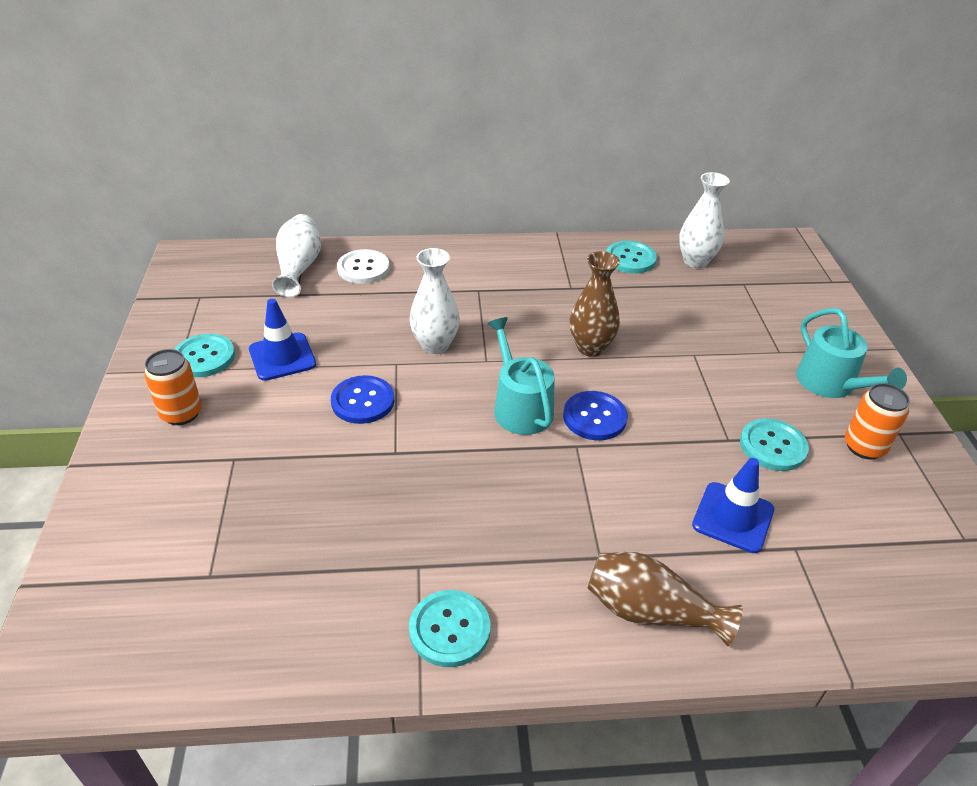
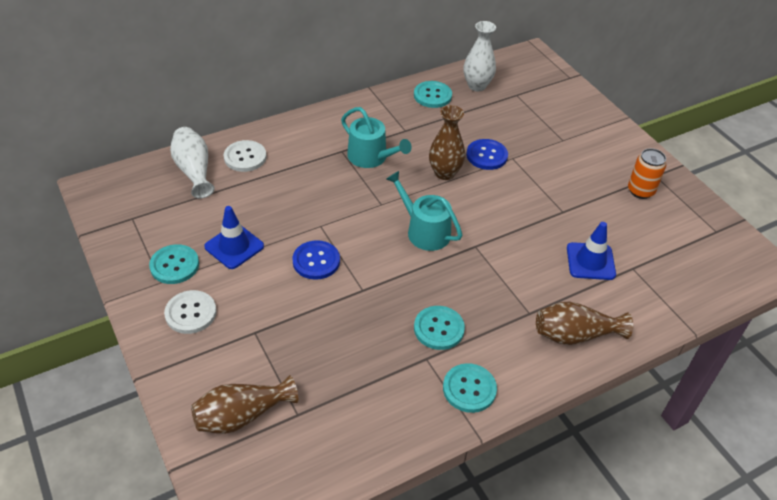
camera: 25 degrees left, 5 degrees up
(146, 552) = (242, 416): none -> brown vase
(181, 413) = (191, 313): orange can -> white button
(435, 345) = (339, 203): white vase -> none
(594, 417) = (475, 223): blue button -> blue button (486, 155)
(773, 446) = (590, 207): turquoise button -> turquoise button (439, 329)
(831, 384) = (603, 154): turquoise watering can -> turquoise watering can (371, 157)

